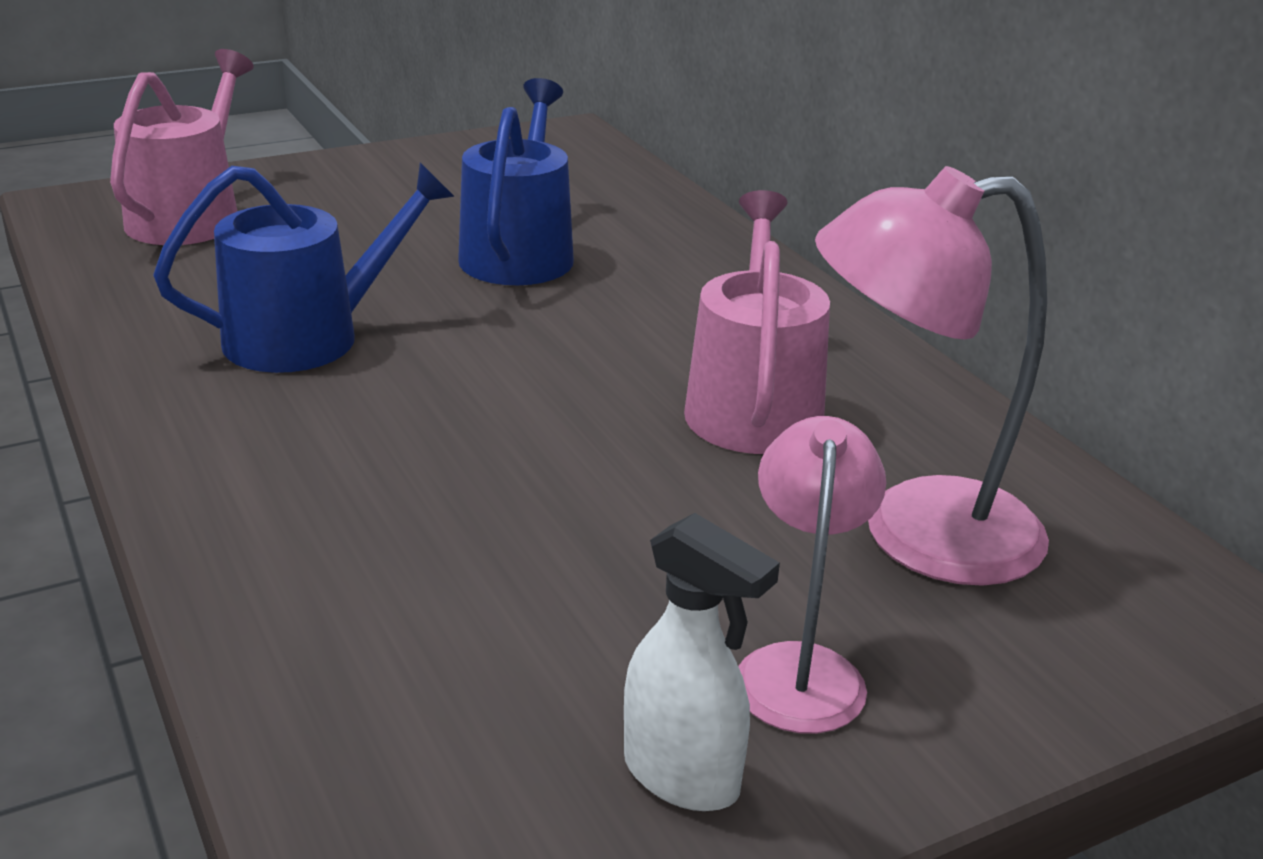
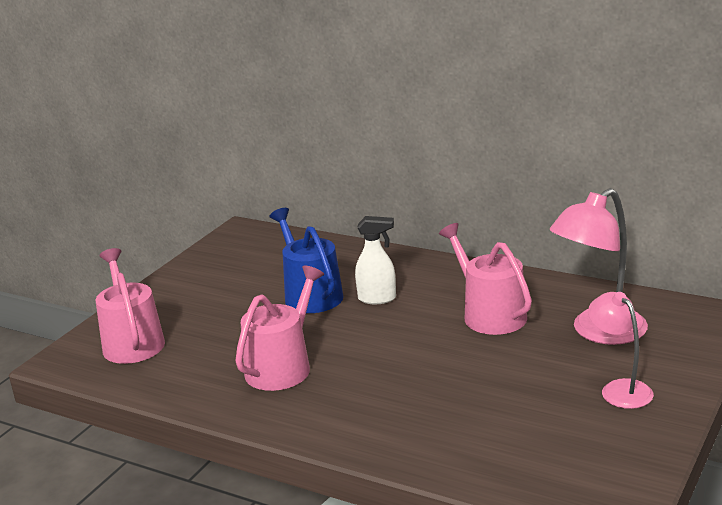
camera: 30 degrees left, 5 degrees down
(308, 337) = (282, 367): blue watering can -> pink watering can
(682, 777) = (629, 434): white spray bottle -> white spray bottle (377, 299)

